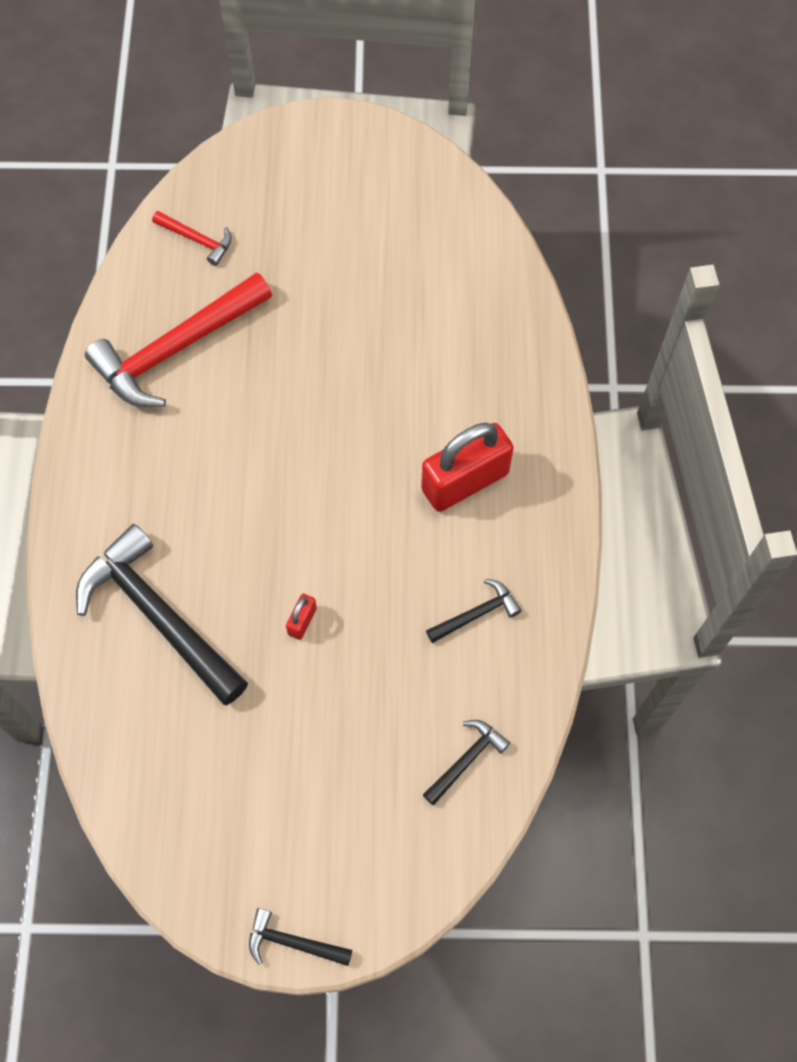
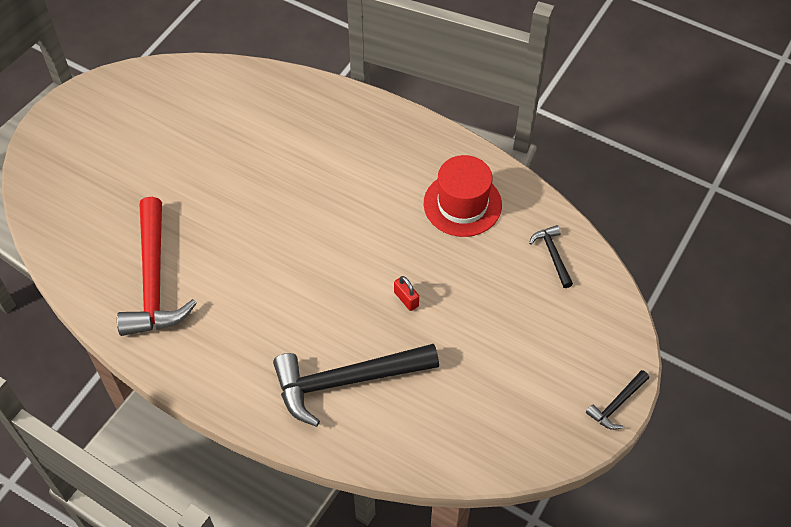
camera: 60 degrees left, 10 degrees down
(197, 240) = (79, 229): red hammer -> none
(465, 481) = (371, 167): red padlock -> none
(477, 613) = (462, 204): black hammer -> red hat

